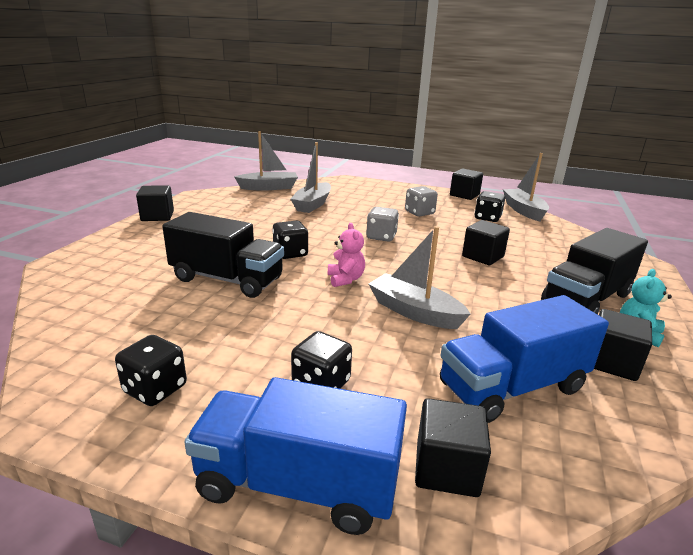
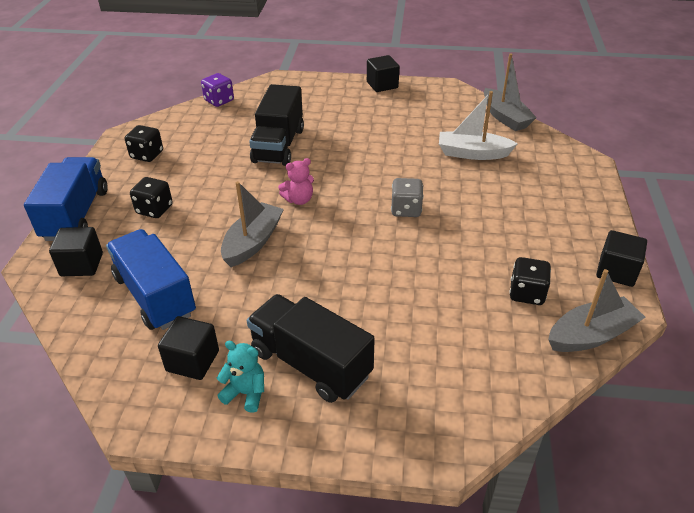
camera: 80 degrees right, 15 degrees up
(58, 311) = (219, 101): none -> purple dice
(290, 253) = (338, 163): black dice -> none
(312, 204) = (472, 153): grey boat -> white boat
(419, 213) = (503, 232): grey dice -> none
(483, 256) = (389, 286): black cube -> none

